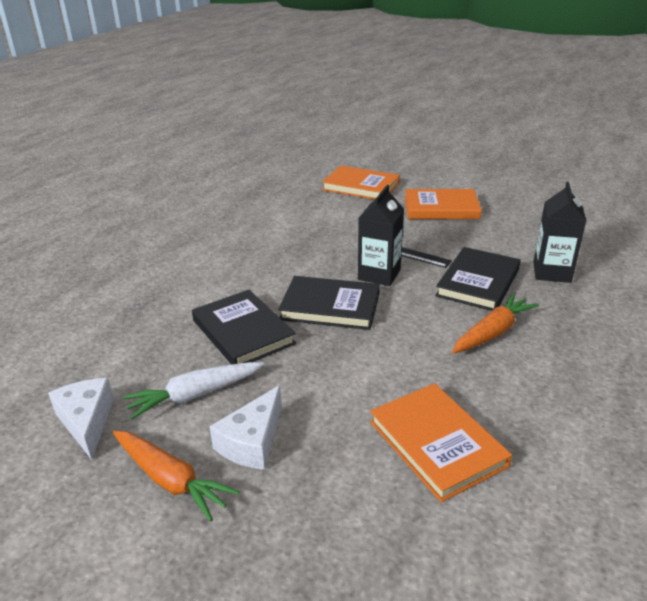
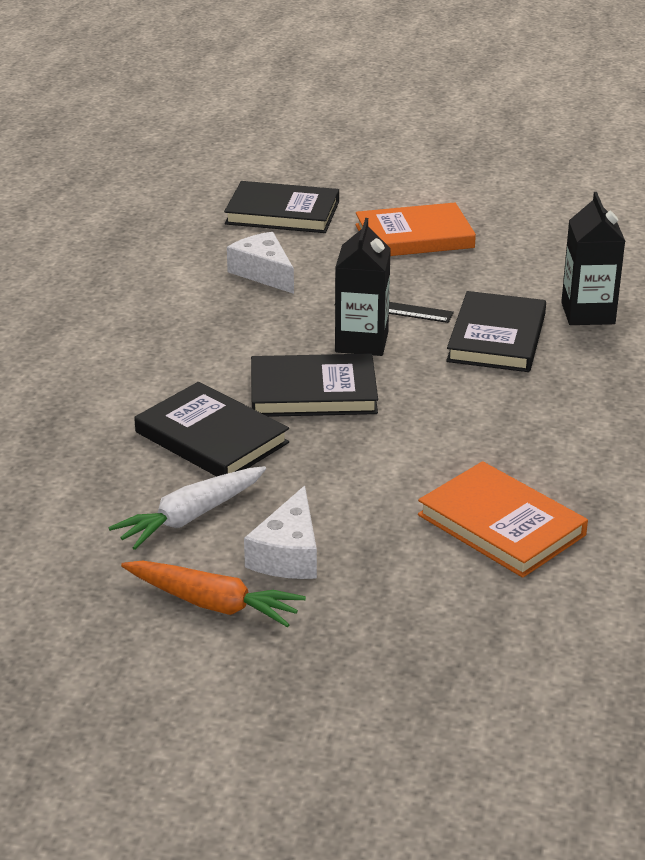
camera: 15 degrees left, 0 degrees up
(87, 421) = (70, 564): white cheese -> white cheese (263, 273)
(361, 187) = (282, 213): orange book -> black book
(492, 332) = (531, 398): orange carrot -> none

